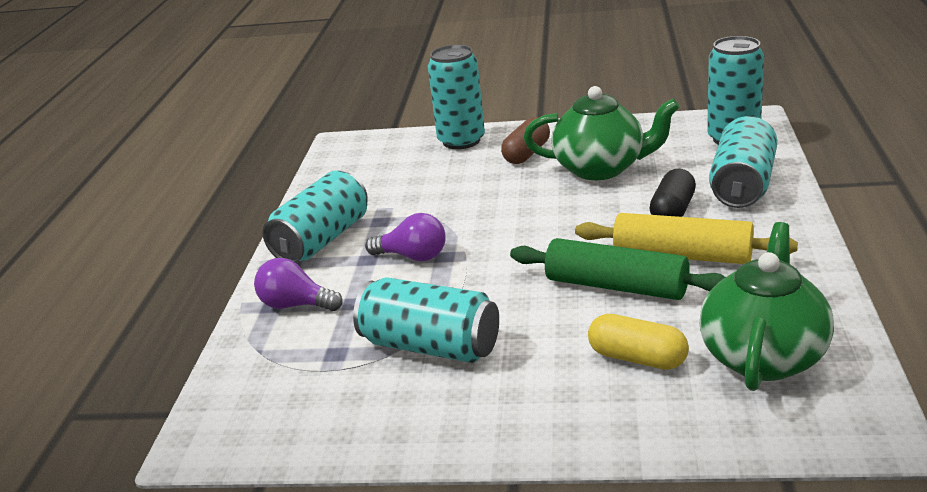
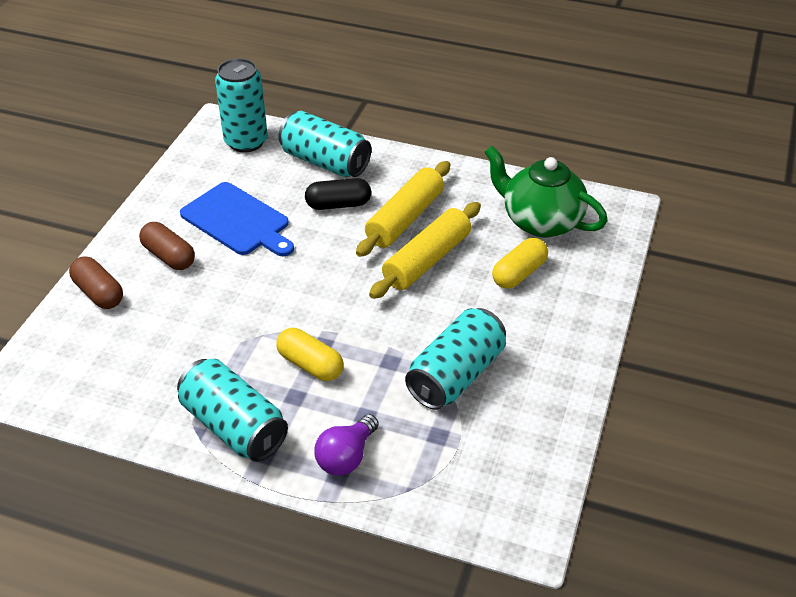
camera: 80 degrees left, 15 degrees up
(413, 257) = (310, 365): purple light bulb -> yellow capsule
(461, 141) = (99, 293): turquoise can -> brown capsule
(601, 169) = (238, 221): green teapot -> blue cutting board
(616, 286) = (427, 260): green rolling pin -> yellow rolling pin
(672, 211) = (338, 204): black capsule -> black capsule turned 45 degrees counterclockwise

